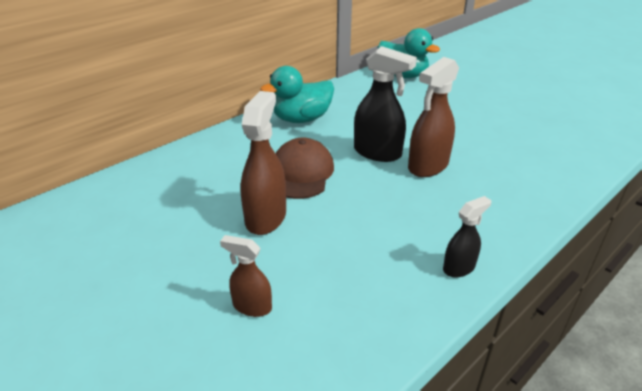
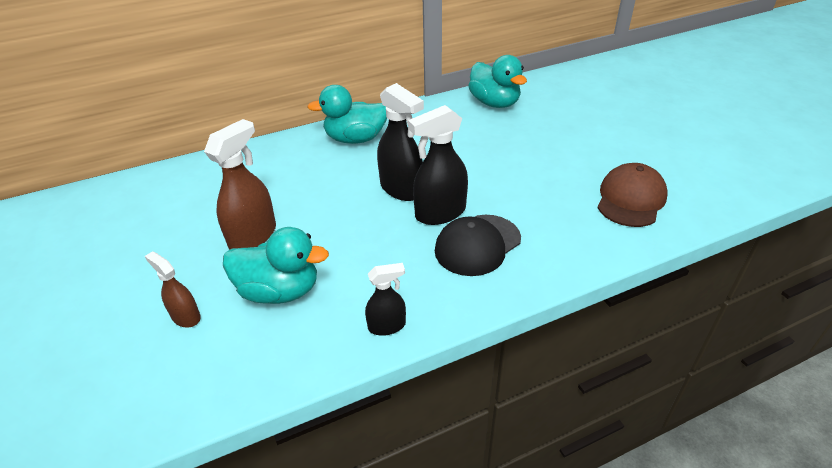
camera: 20 degrees right, 5 degrees up
(301, 173) = (314, 197): brown cap -> brown cap (630, 199)
(332, 260) = (280, 291): none -> turquoise duck
(428, 166) = (440, 213): brown spray bottle -> black spray bottle
(481, 185) = (477, 245): none -> black cap

